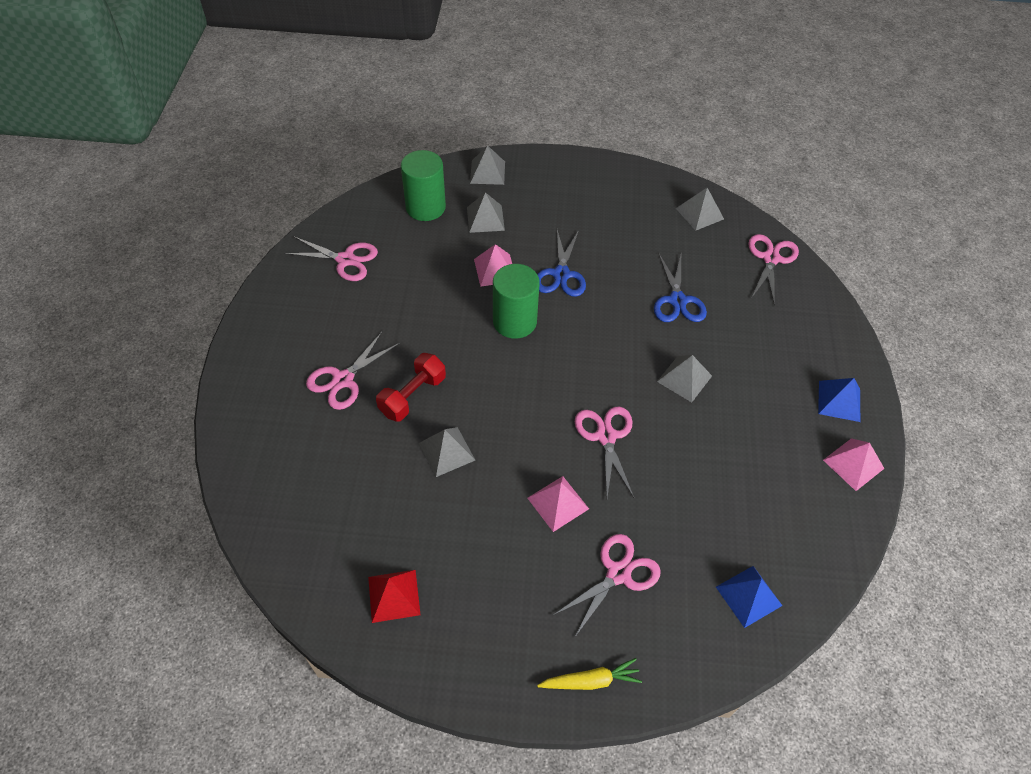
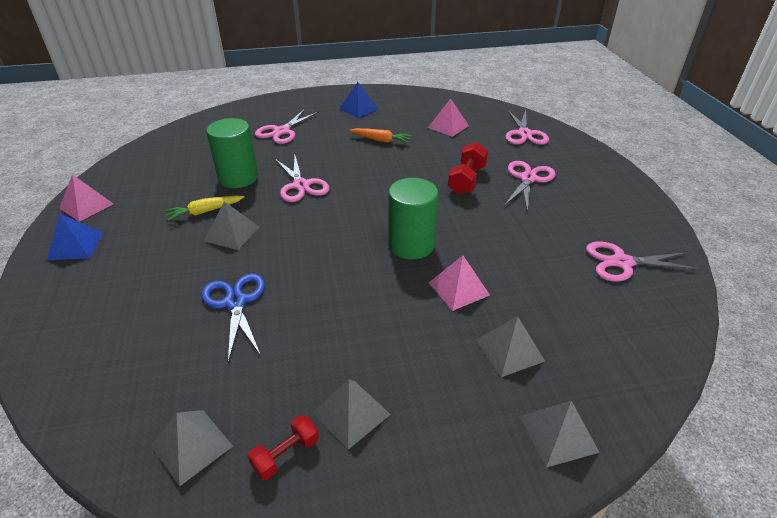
camera: 165 degrees right, 15 degrees down
(394, 595) = (413, 107): red pyramid -> none
(425, 207) = (596, 346): green cylinder -> green cylinder (238, 178)
(446, 451) = (420, 158): grey pyramid -> grey pyramid (351, 413)
(481, 508) = (381, 140): none -> orange carrot
(558, 503) = (329, 150): pink pyramid -> pink pyramid (448, 126)
(561, 274) = (381, 301): blue scissors -> none
(591, 680) = (292, 101): yellow carrot -> yellow carrot (205, 212)
(645, 197) = (286, 454): none -> red dumbbell
(748, 596) = (196, 136): blue pyramid -> blue pyramid (358, 109)
(771, 258) = (92, 390): pink scissors -> pink scissors (524, 134)

